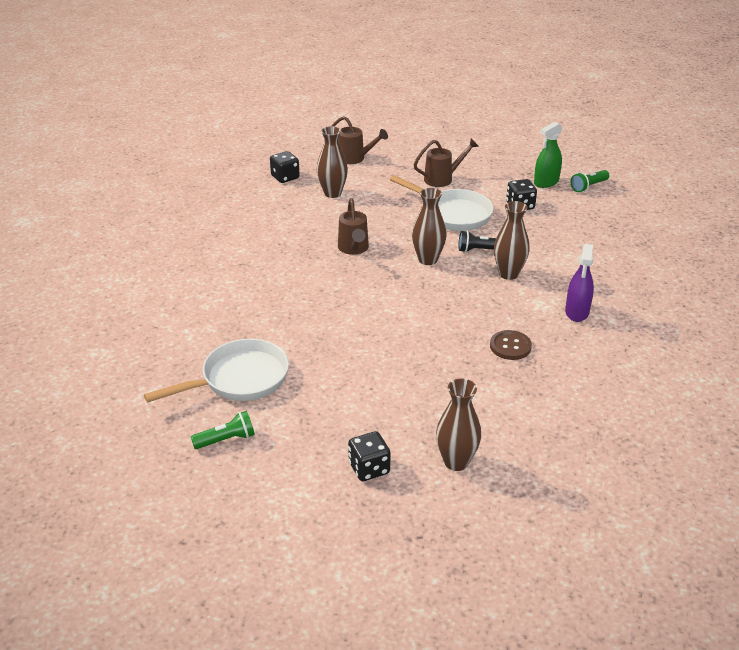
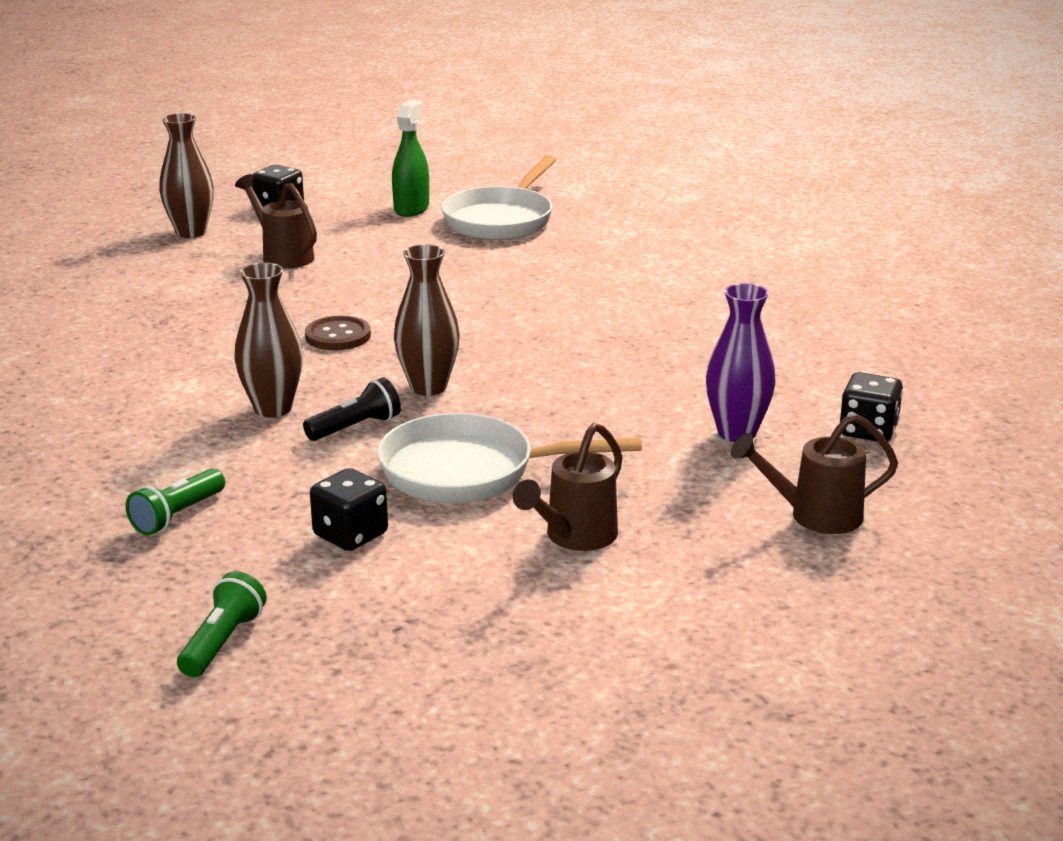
camera: 145 degrees right, 10 degrees down
(226, 440) = (446, 188): green flashlight -> green flashlight (177, 516)
(332, 193) = (737, 433): brown vase -> purple vase
(353, 249) = (564, 365): brown watering can -> brown watering can (283, 256)
(510, 346) = (200, 328): brown button -> brown button (338, 336)
(546, 182) = (335, 616): green spray bottle -> green spray bottle (411, 208)
(577, 312) = (122, 392): purple spray bottle -> none

